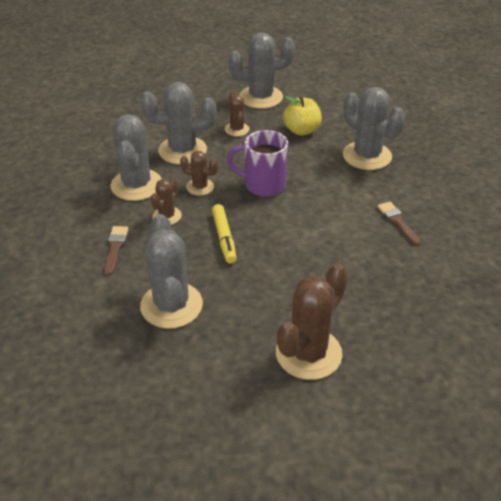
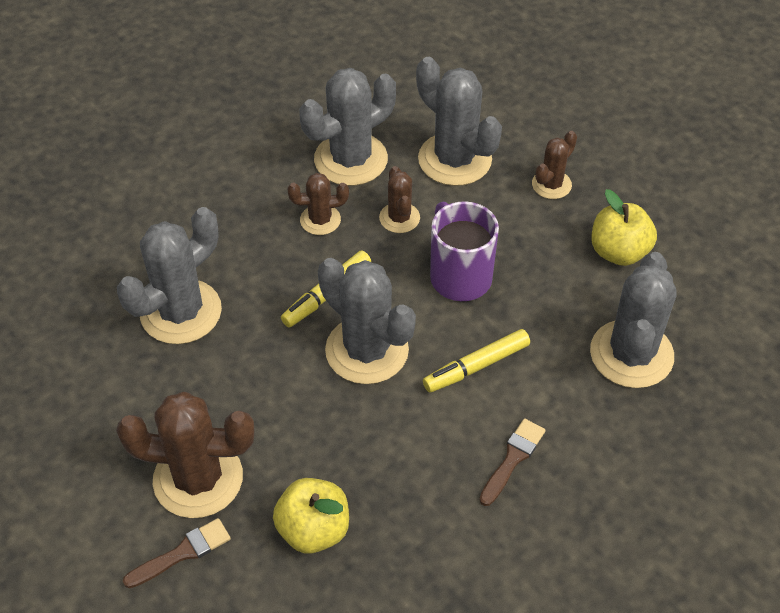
camera: 55 degrees right, 10 degrees up
(115, 248) = (231, 209): brown brush -> brown brush (182, 553)
(261, 97) = (652, 167): grey cactus -> grey cactus (367, 350)
(328, 207) = (476, 366): none -> yellow marker
(385, 317) = (313, 530): none -> yellow apple

